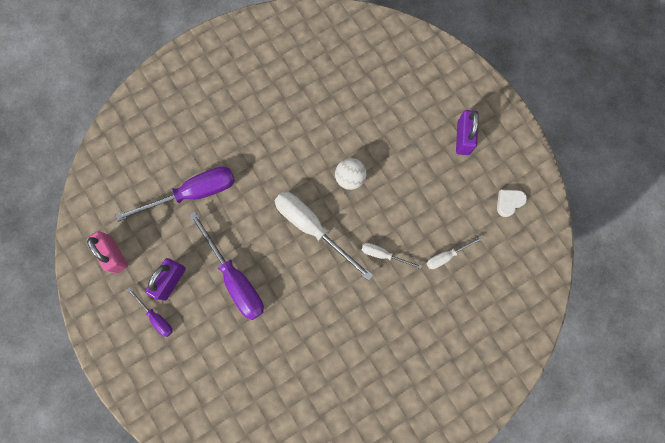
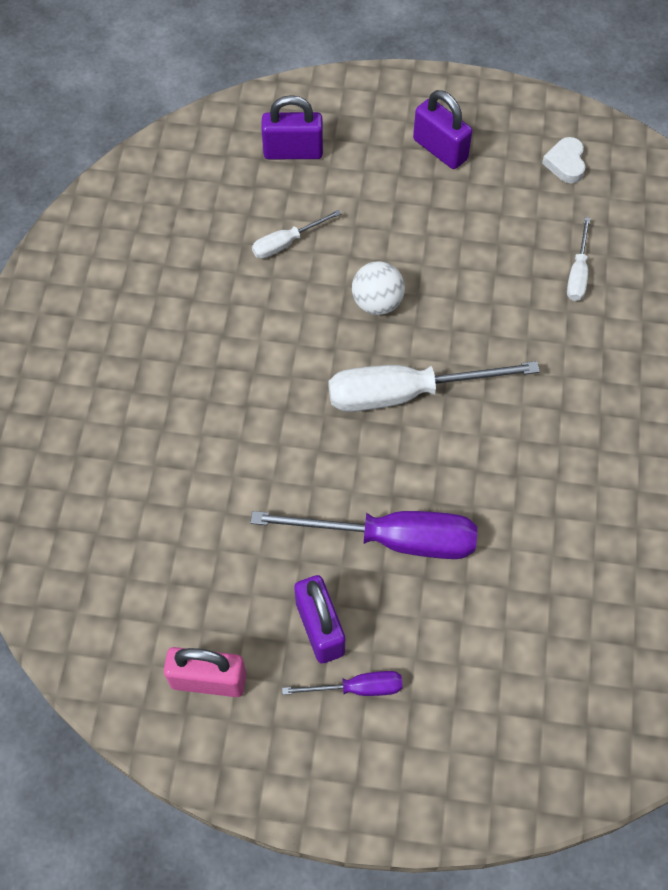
camera: 50 degrees left, 15 degrees down
(193, 193) = (217, 505): purple screwdriver -> none
(383, 255) = (515, 339): white screwdriver -> white screwdriver (286, 243)
(401, 74) = (293, 152): none -> purple padlock

